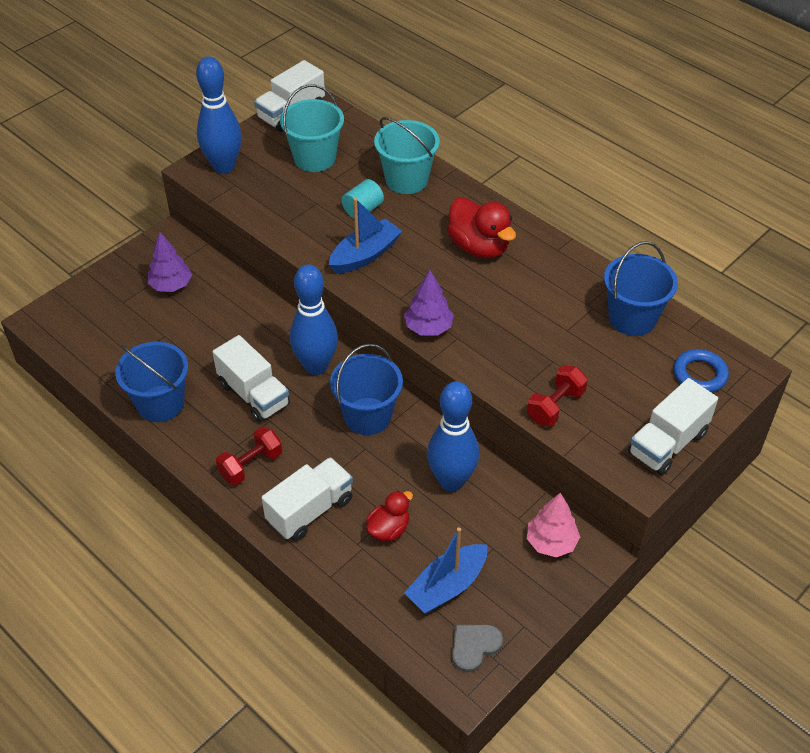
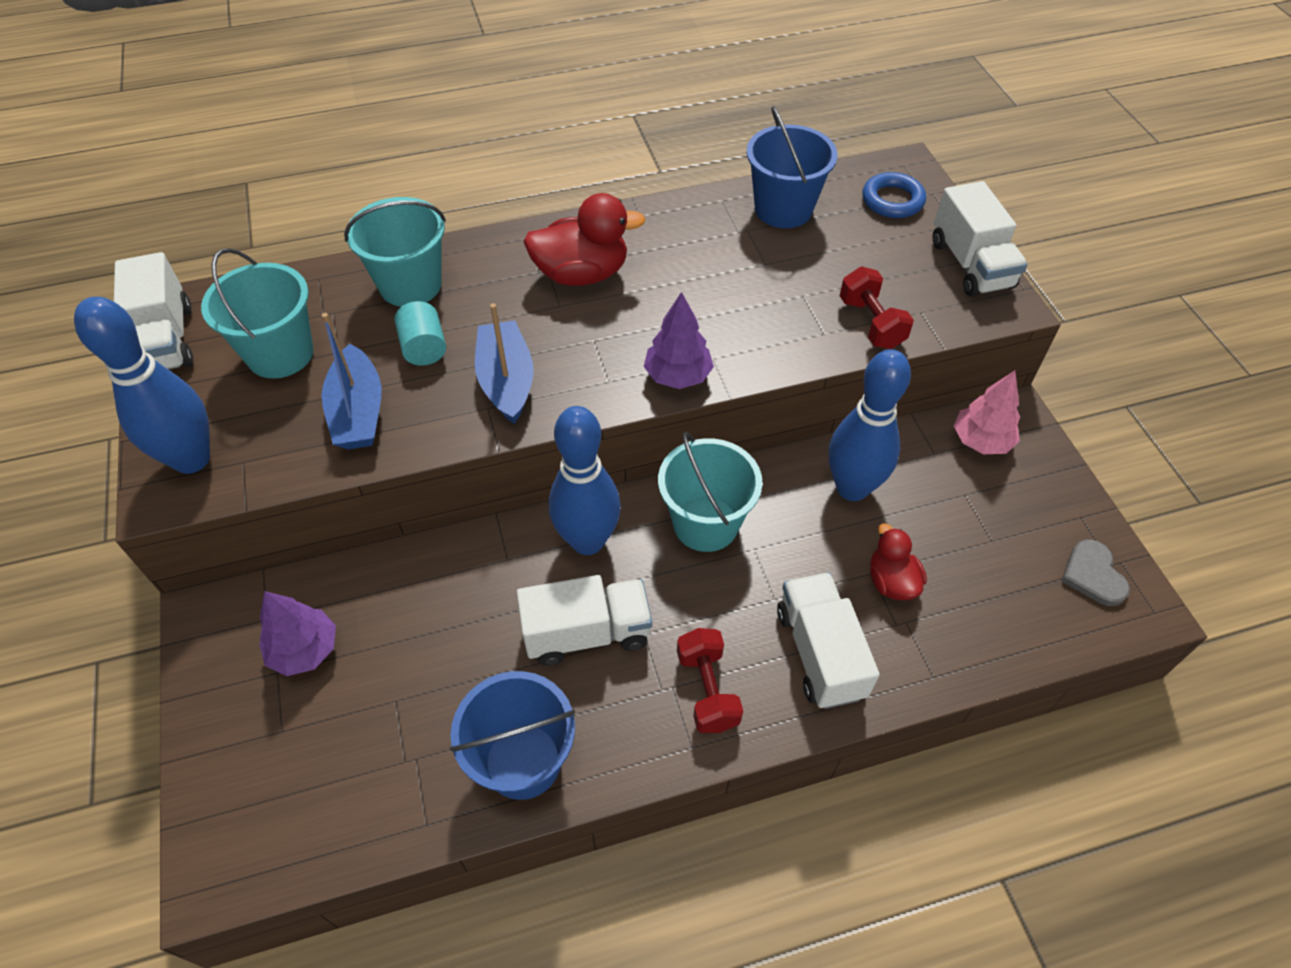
camera: 60 degrees left, 5 degrees up
(367, 416) = (705, 523): blue bucket -> turquoise bucket
(447, 586) = (1000, 561): blue boat -> blue boat (358, 412)

